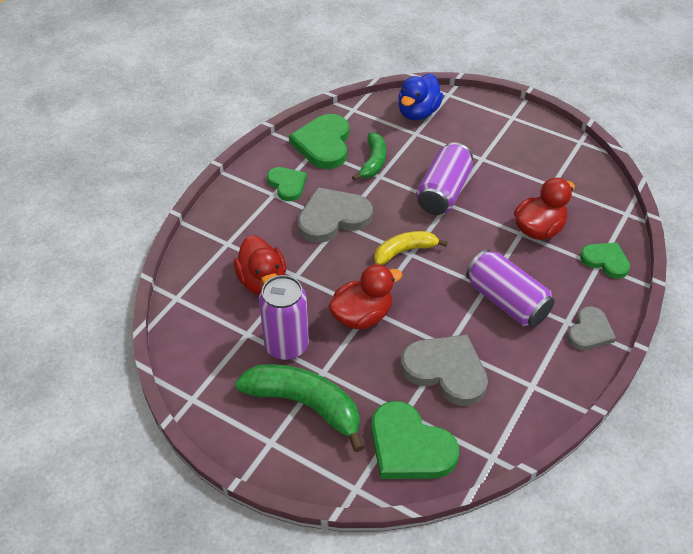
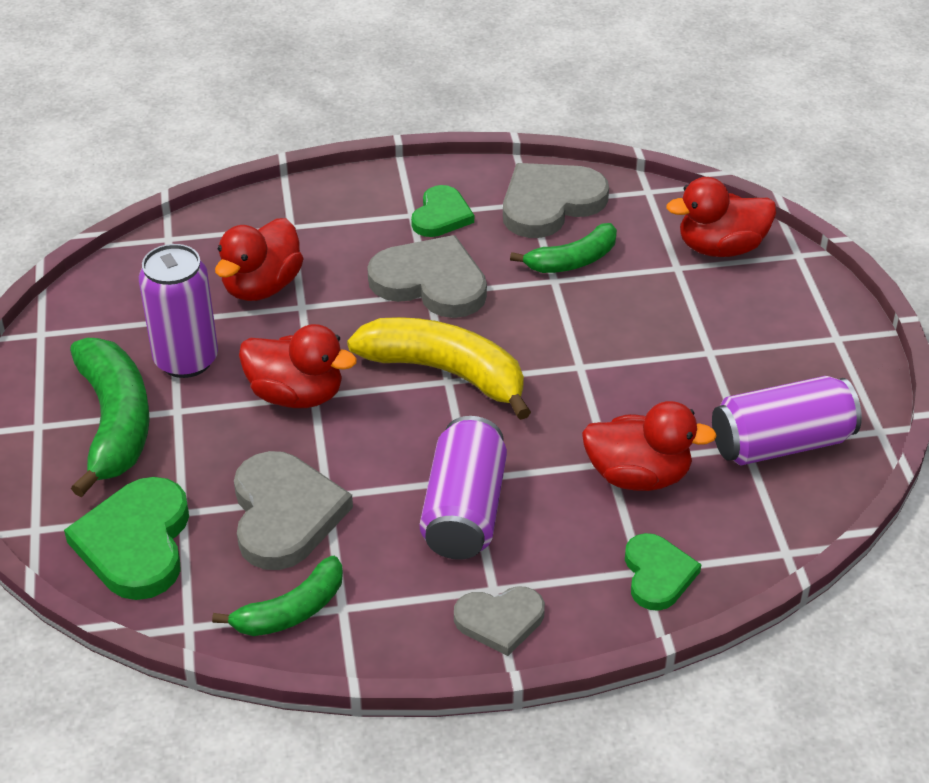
camera: 50 degrees right, 5 degrees down
(323, 144) = (550, 203): green heart -> grey heart
(404, 251) = (446, 372): yellow banana -> yellow banana, size x1.64
(418, 113) = (720, 248): blue duck -> red duck
(443, 192) = (596, 351): purple can -> purple can (781, 444)
(517, 407) = (291, 611): none -> green banana

